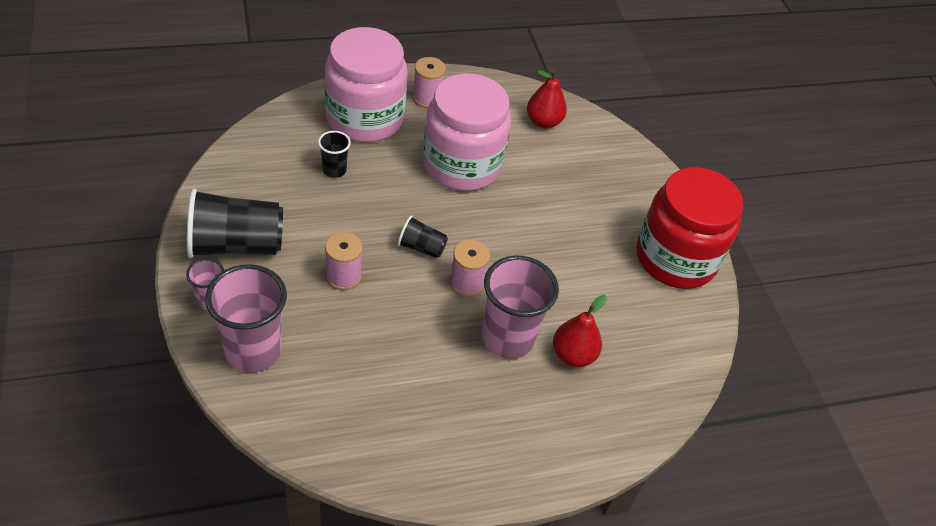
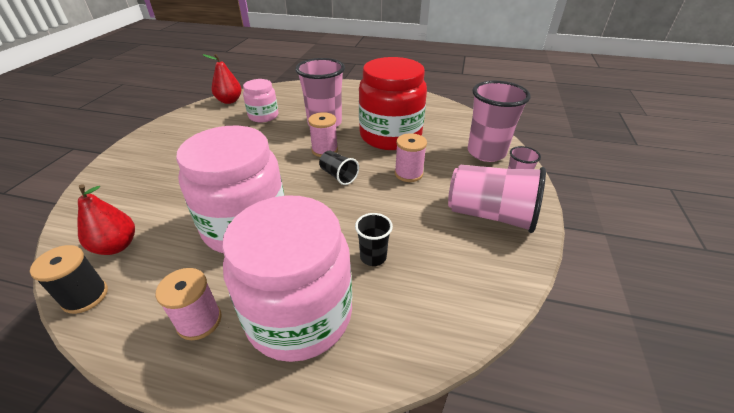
camera: 145 degrees left, 10 degrees down
(236, 245) = (490, 215): black cup -> pink cup
(516, 90) = (85, 296): none -> black spool
(573, 355) = (296, 111): red pear -> red pear (229, 101)
(605, 324) = (263, 116): none -> pink jar
(675, 258) = (178, 130): red jar -> red jar (390, 136)

